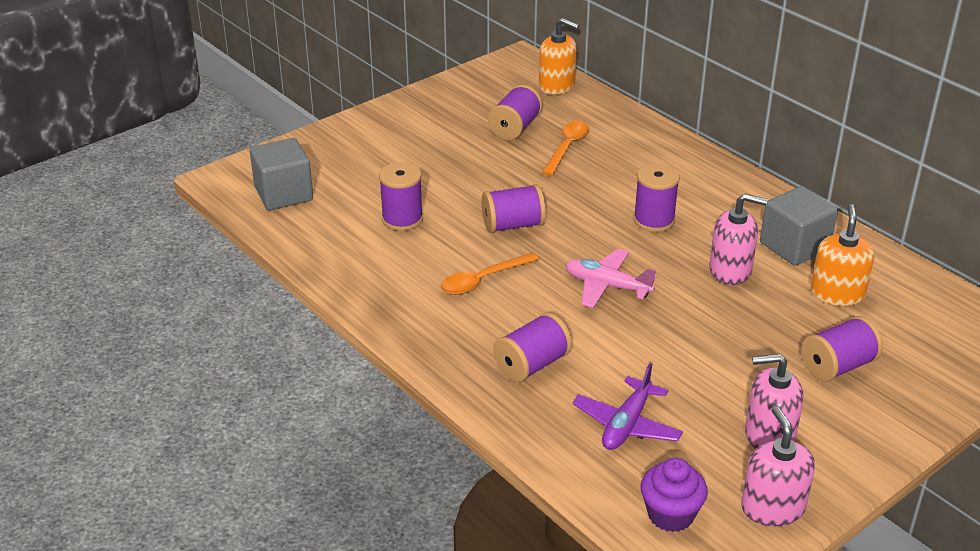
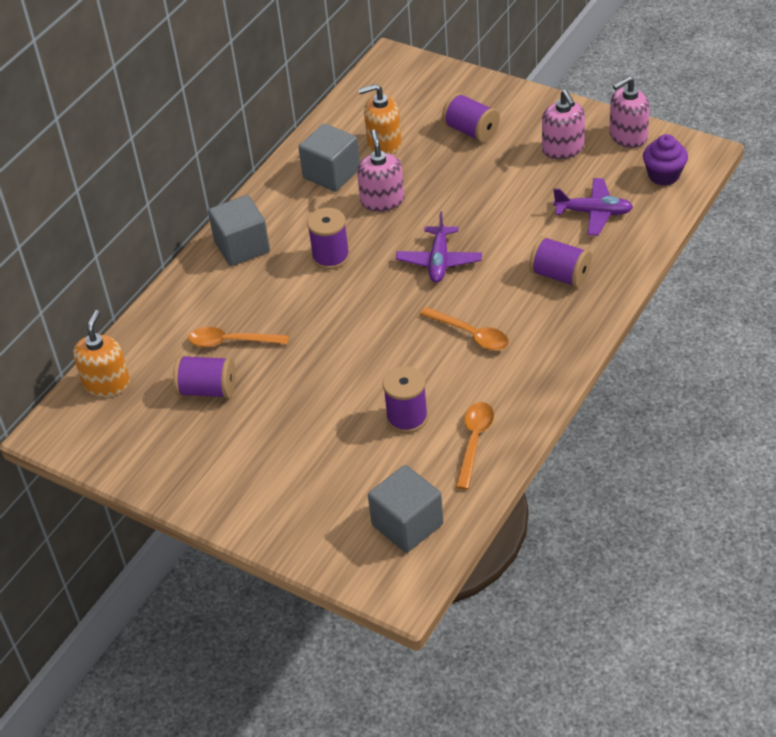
camera: 105 degrees left, 10 degrees up
(343, 249) = (474, 441): none -> orange spoon
(513, 225) = (380, 340): purple spool -> none
(607, 286) = (439, 261): pink plane -> purple plane
(698, 173) = (242, 247): none -> grey cube

